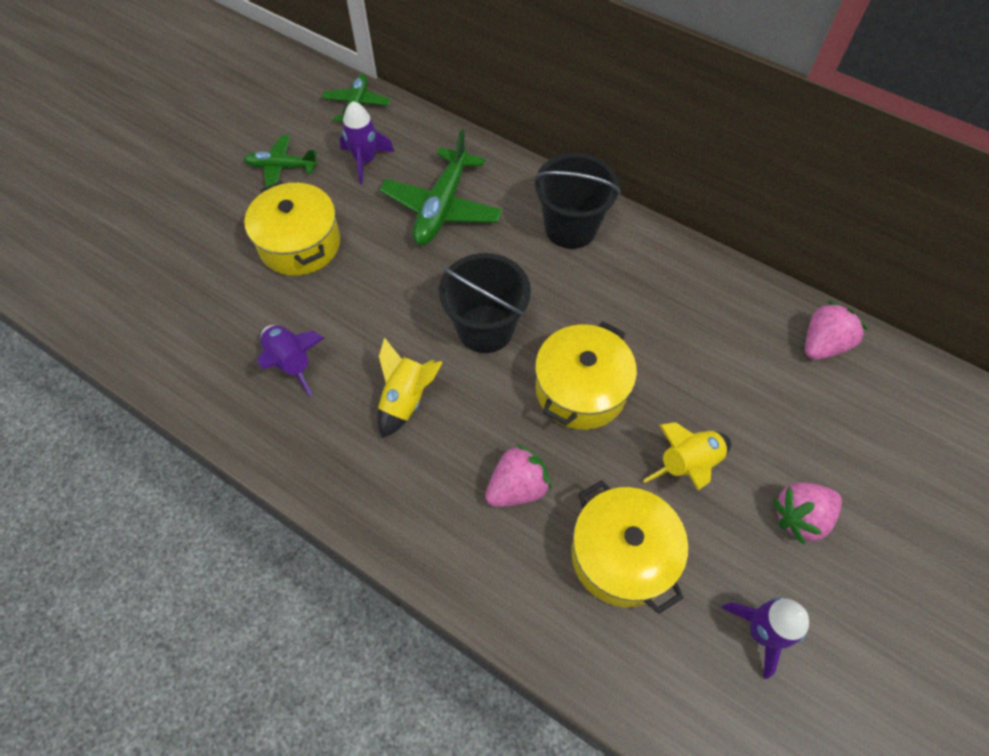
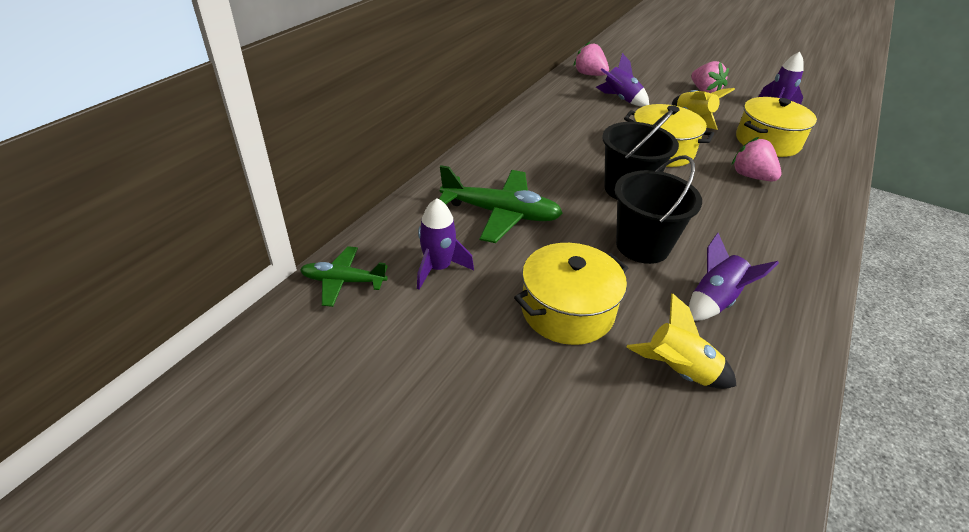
camera: 95 degrees left, 20 degrees down
(281, 167) = (449, 341): green plane -> none
(406, 399) = (713, 227): yellow rocket -> yellow rocket (678, 371)
(570, 228) = (515, 149): black bucket -> black bucket (642, 246)
(736, 372) = (620, 99): none -> purple rocket

